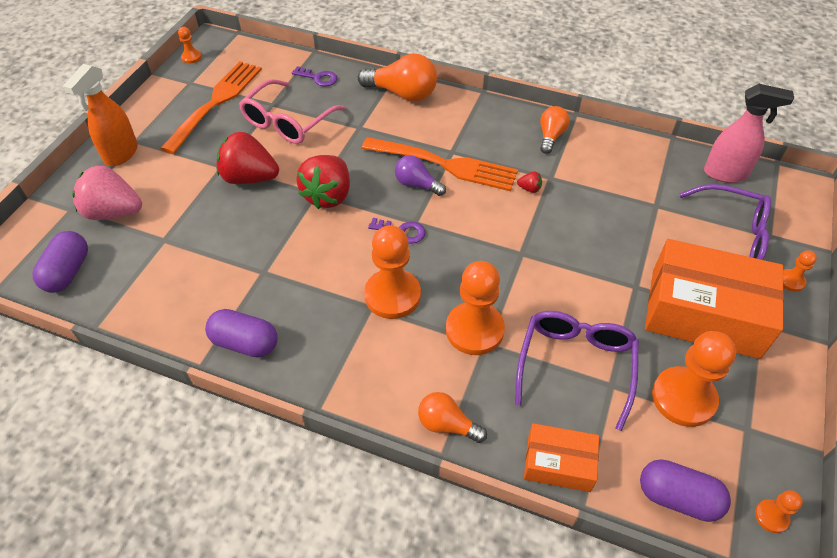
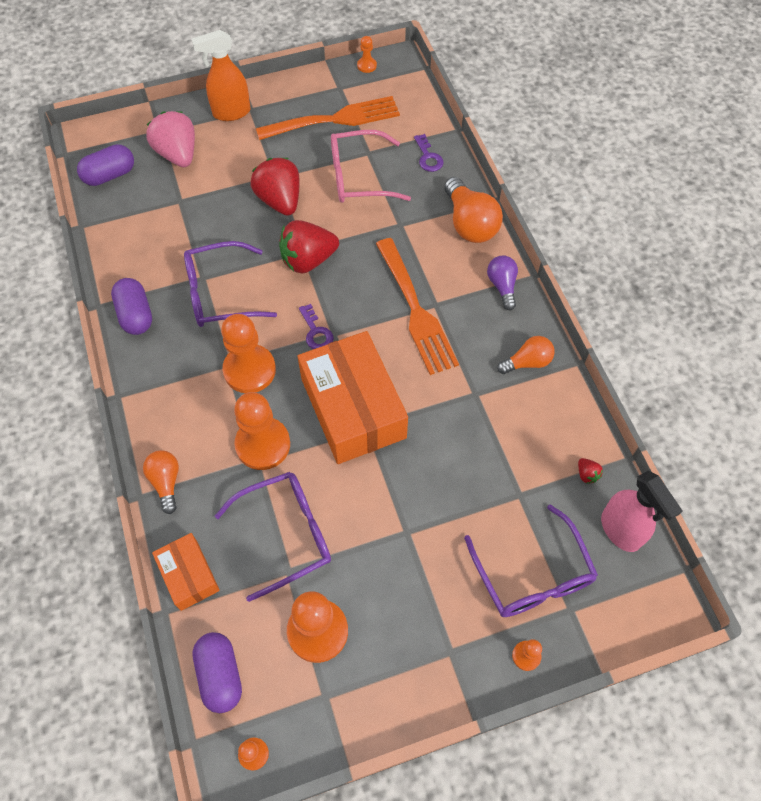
camera: 50 degrees right, 10 degrees up
(294, 269) = (220, 294): none -> purple glasses
(417, 184) = (374, 307): purple light bulb -> purple light bulb (502, 286)
(529, 189) = (446, 387): red strawberry -> red strawberry (587, 474)
(704, 313) = (422, 601): orange box -> orange box (353, 408)

